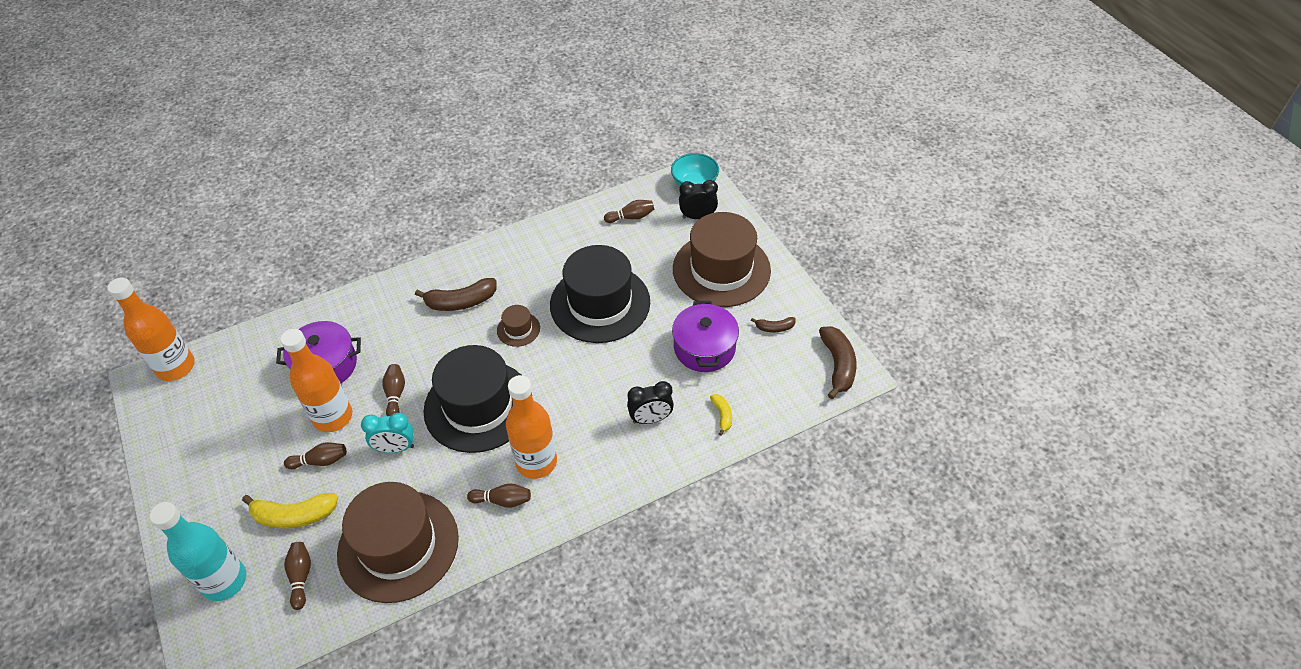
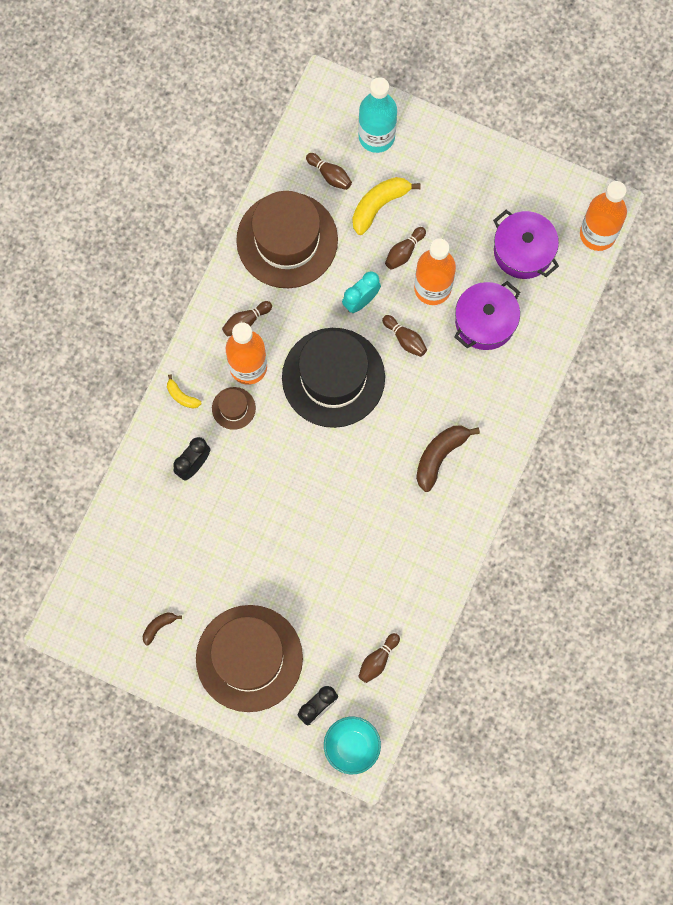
camera: 140 degrees right, 25 degrees up
(518, 329) = (367, 466): brown hat -> brown hat (233, 408)
(600, 303) = (323, 542): black hat -> none
(704, 348) = (201, 562): purple pot -> purple pot (523, 251)
(722, 415) = (141, 508): yellow banana -> yellow banana (182, 396)
(837, 365) = (82, 625): brown banana -> none

